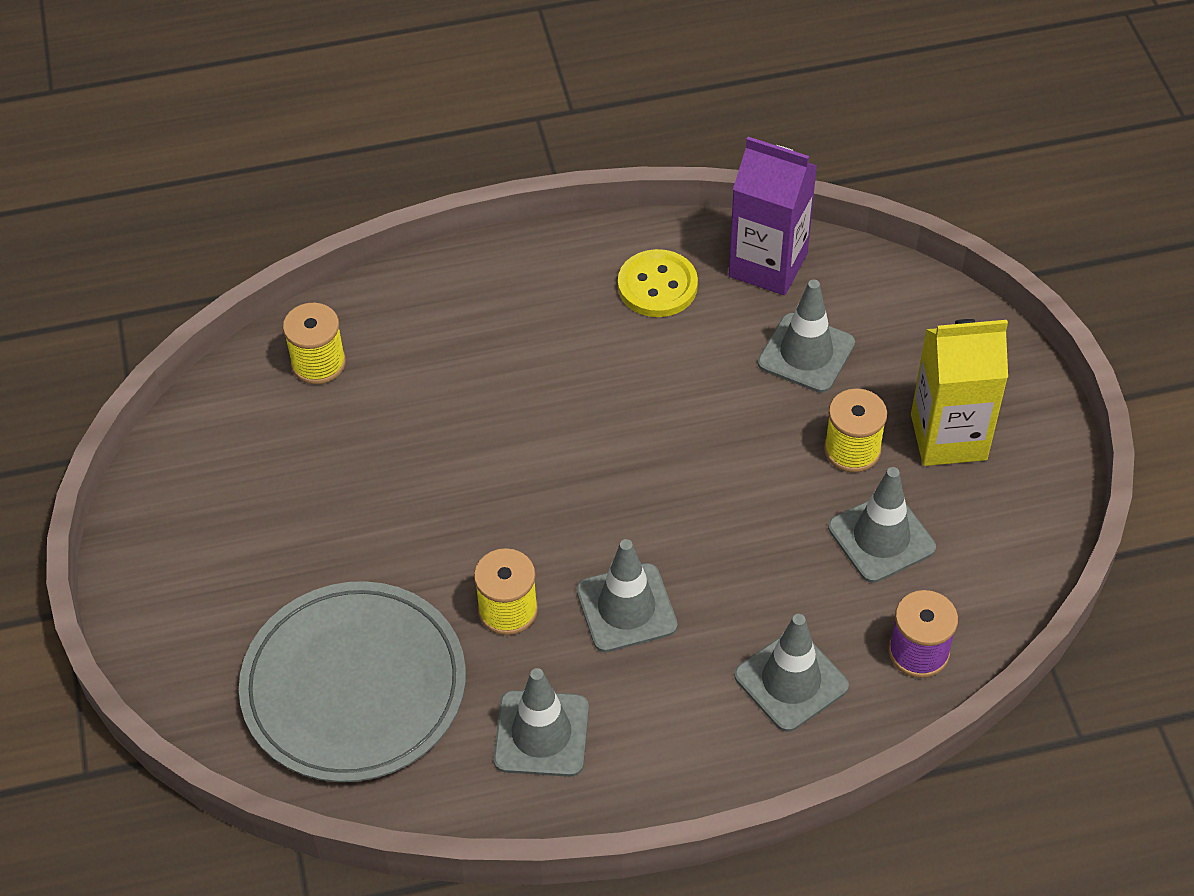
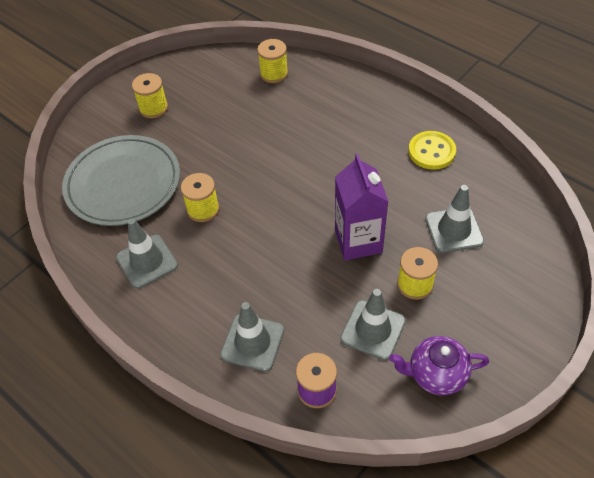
camera: 55 degrees right, 0 degrees up
(227, 560) = (153, 108): none -> yellow spool
(626, 608) = (240, 251): grey traffic cone -> none
(768, 265) = (490, 183): purple carton -> purple carton (358, 241)
(948, 437) = (465, 322): yellow carton -> none
(994, 515) = (436, 374): none -> purple teapot

